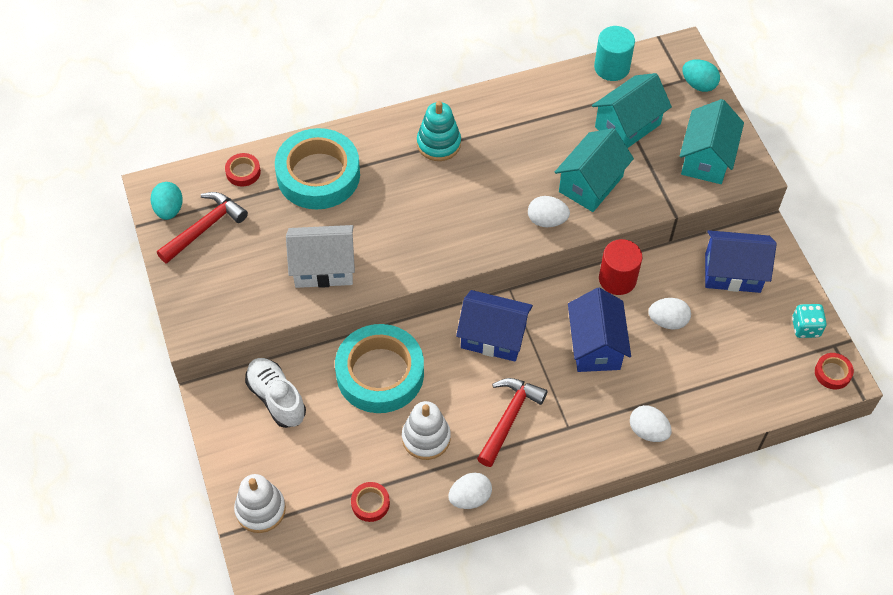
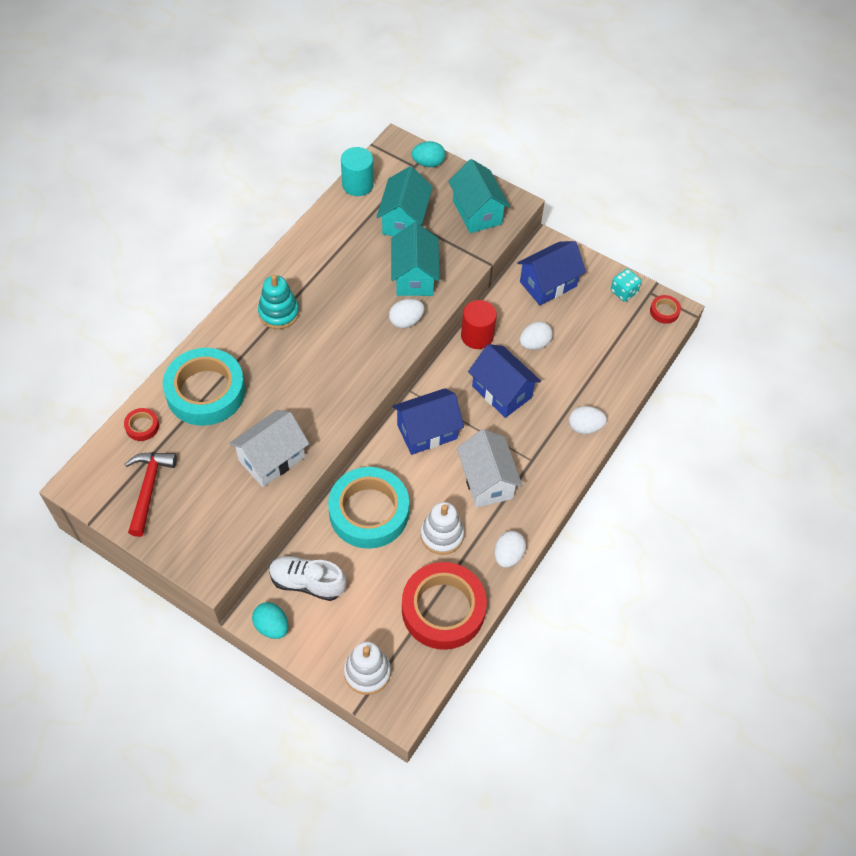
camera: 40 degrees left, 0 degrees up
(169, 209) = (105, 493): turquoise egg -> turquoise egg (272, 626)
(370, 503) = (443, 609): red tape -> red tape, size x2.41
(509, 418) = (487, 481): red hammer -> white house

